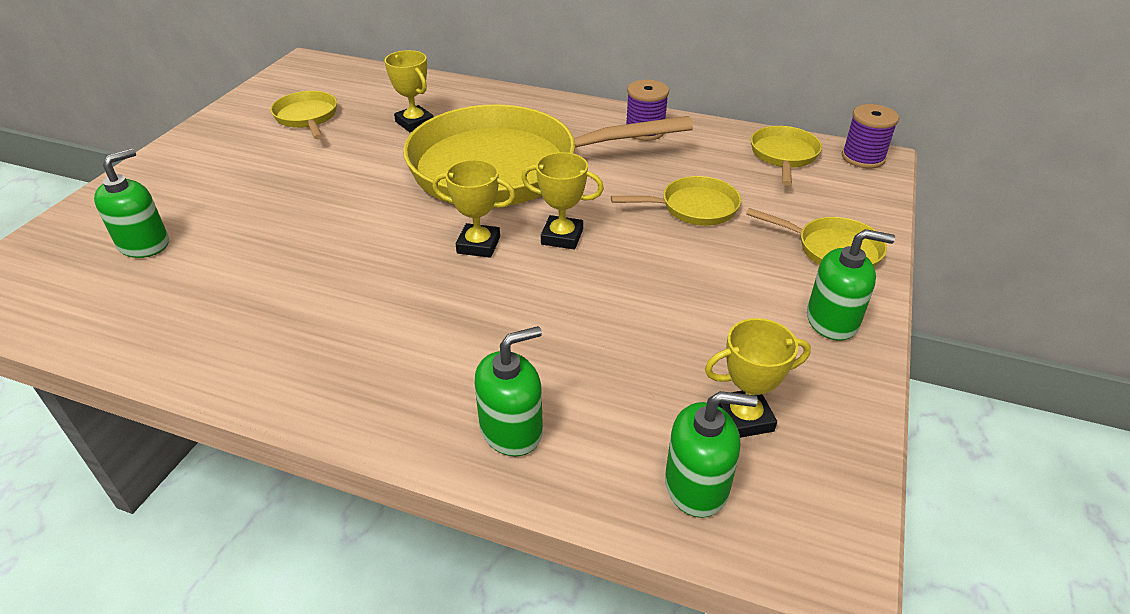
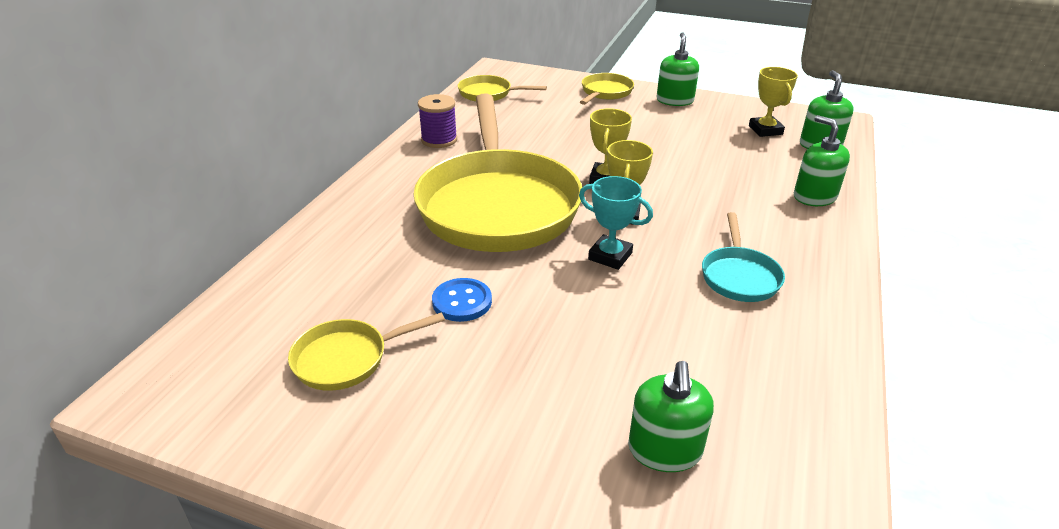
camera: 90 degrees left, 5 degrees down
(144, 244) = (664, 450): green soap dispenser -> green soap dispenser turned 120 degrees counterclockwise
(341, 317) = (739, 276): none -> turquoise pan
(355, 156) = (462, 302): none -> blue button
(401, 232) = (610, 256): none -> turquoise trophy
(414, 123) = (389, 265): yellow trophy -> none
(693, 208) = (560, 129): yellow pan -> none
(863, 157) = (494, 71): purple spool -> none

